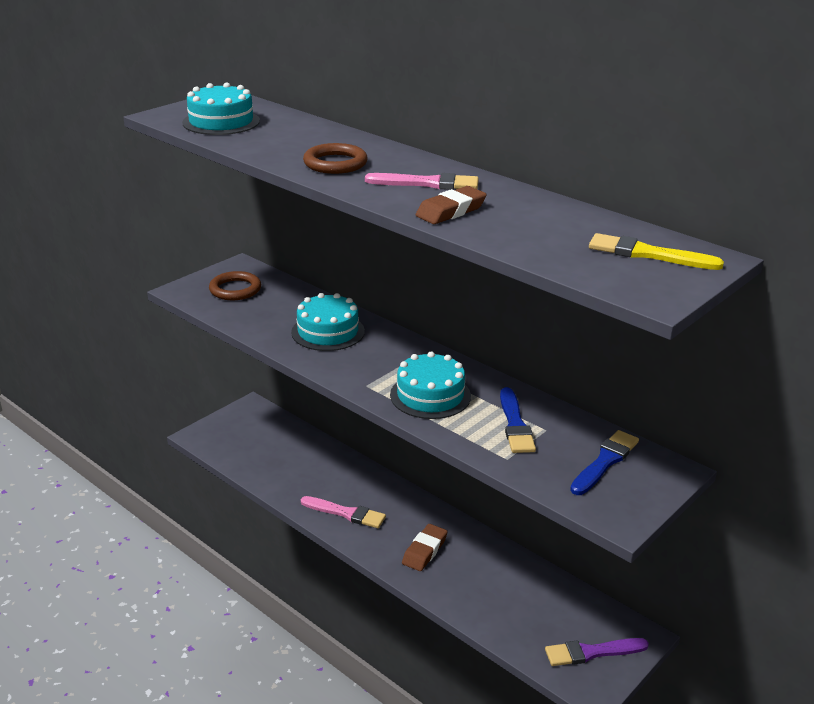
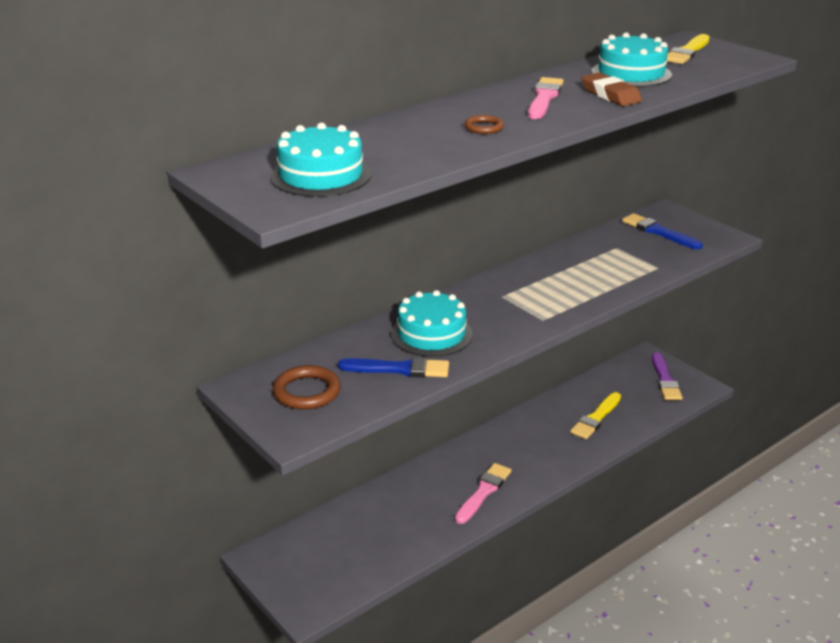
camera: 80 degrees left, 0 degrees up
(335, 163) = (484, 127): brown ring -> brown ring, size x0.57
(424, 551) = (545, 447): brown eraser -> none
(430, 395) = (562, 290): turquoise cake -> turquoise cake (631, 73)
(488, 589) = (596, 418): none -> yellow brush
(515, 424) = (609, 258): blue brush -> blue brush (399, 369)

